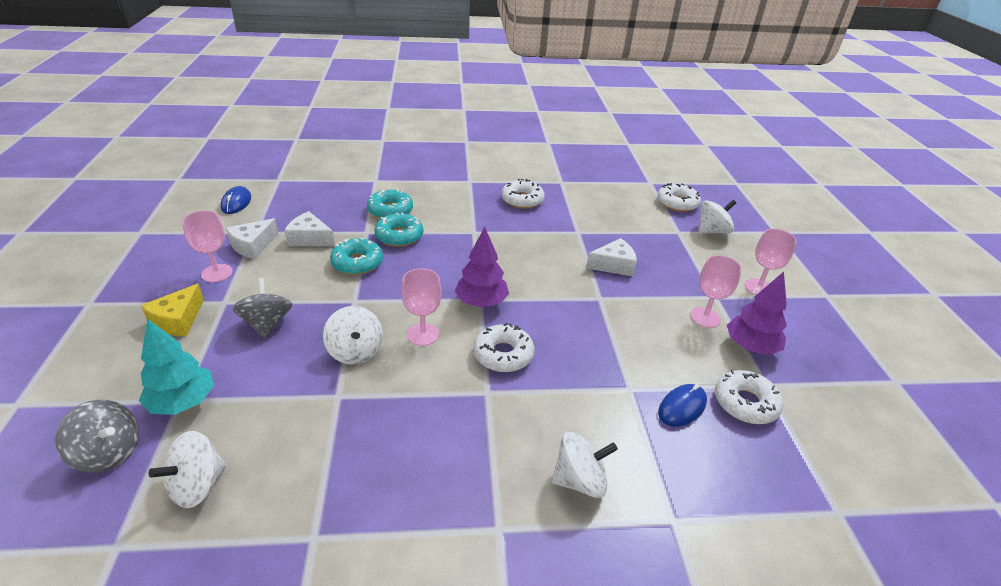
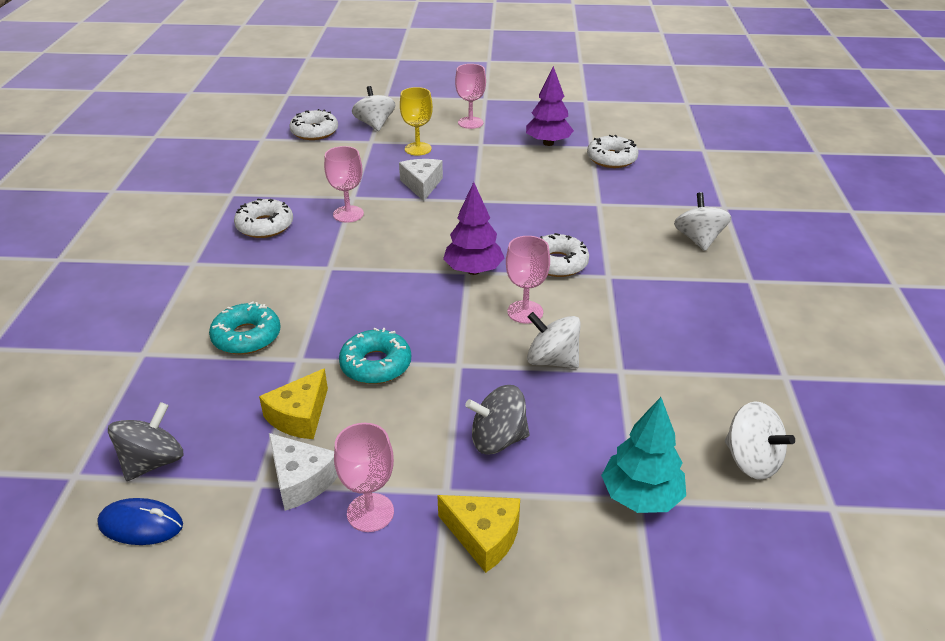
camera: 80 degrees left, 0 degrees up
(108, 452) = (725, 548): grey spinning top -> grey spinning top (153, 462)
(309, 239) = (299, 416): white cheese -> yellow cheese
(355, 351) = (552, 360): white spinning top -> white spinning top turned 135 degrees counterclockwise
(399, 236) = (319, 328): turquoise donut -> none
(680, 258) = (418, 149): none -> yellow goblet
(682, 407) = (618, 185): blue mouse -> none
(705, 317) = (509, 154): pink goblet -> pink goblet (348, 214)

